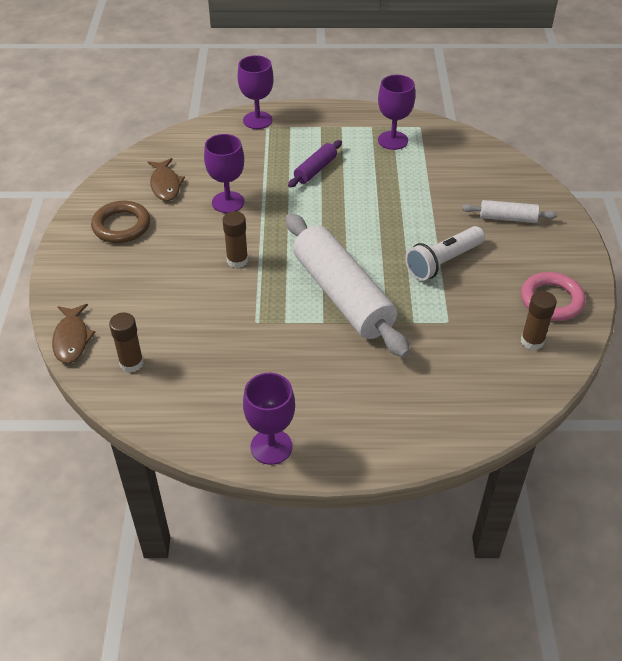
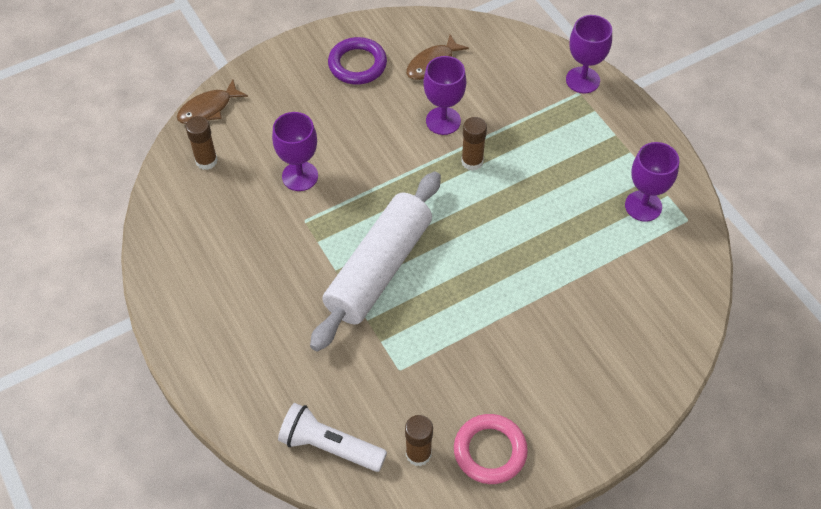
camera: 60 degrees right, 10 degrees up
(121, 226) = (357, 64): brown ring -> purple ring
(237, 260) = (370, 168): brown glue stick -> brown glue stick (472, 161)
(271, 447) = (173, 300): purple goblet -> purple goblet (300, 176)
(315, 170) = (542, 163): purple rolling pin -> none
(443, 262) = (481, 331): white flashlight -> white flashlight (330, 446)
(507, 218) = (592, 363): white rolling pin -> none

